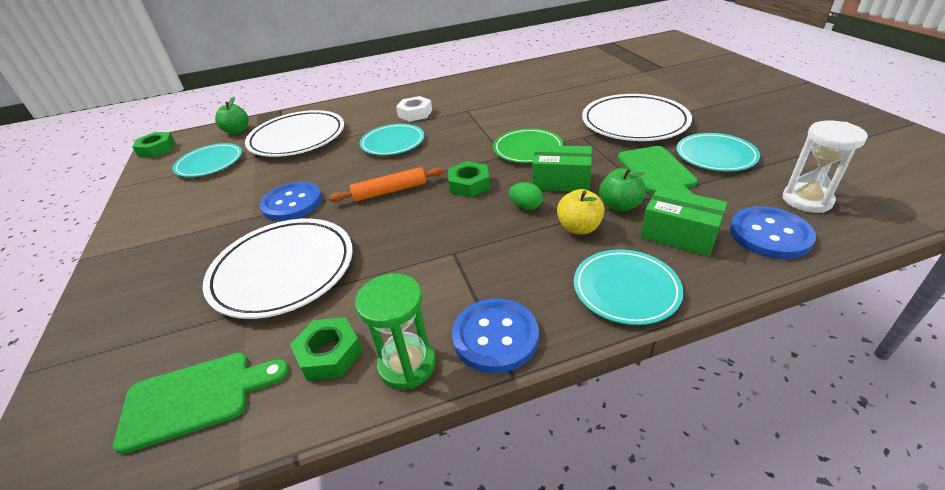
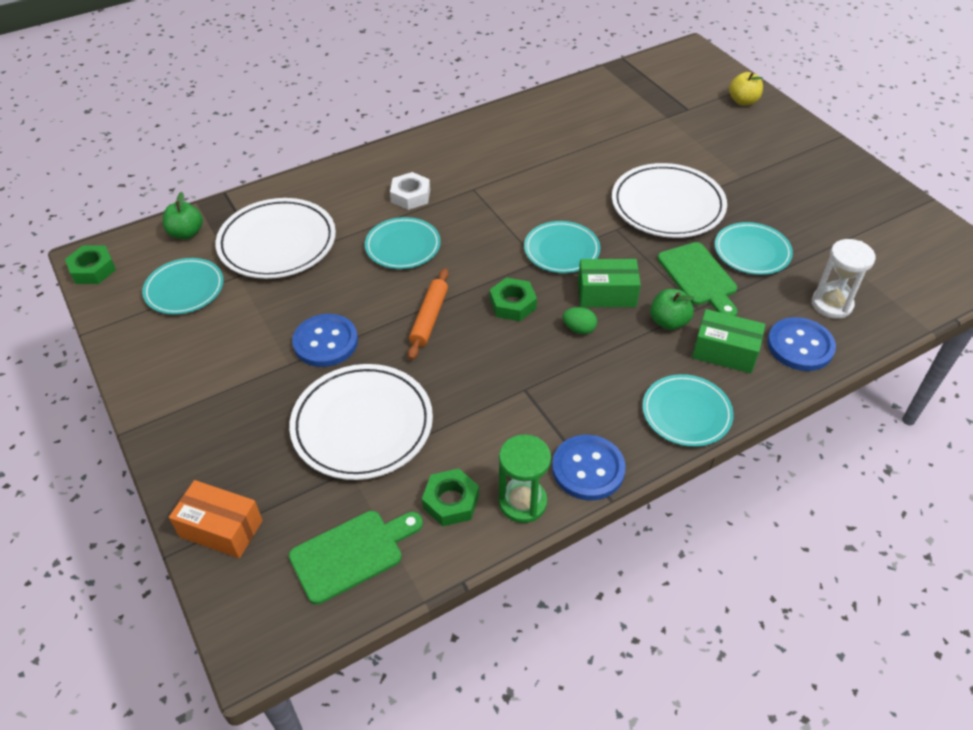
camera: 15 degrees left, 10 degrees up
(92, 352) = (221, 528): none -> orange box
(389, 191) = (429, 318): orange rolling pin -> orange rolling pin turned 45 degrees counterclockwise
(528, 149) = (561, 250): green plate -> turquoise plate
(579, 228) = (635, 351): yellow apple -> yellow apple (743, 101)

